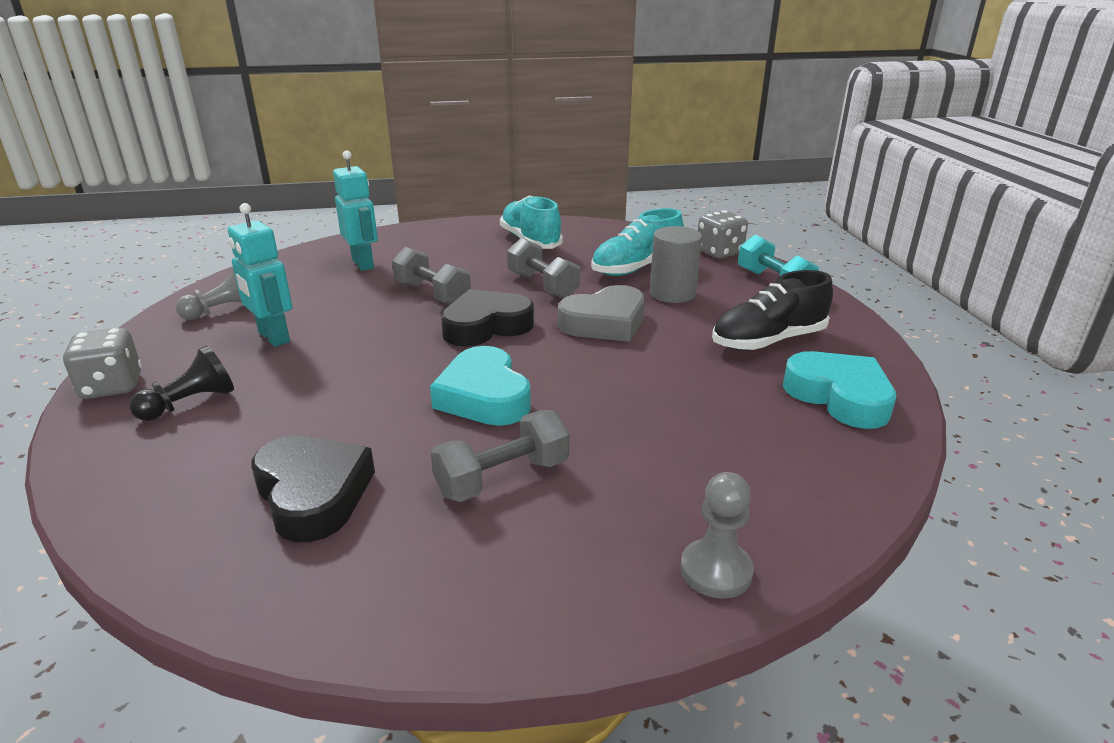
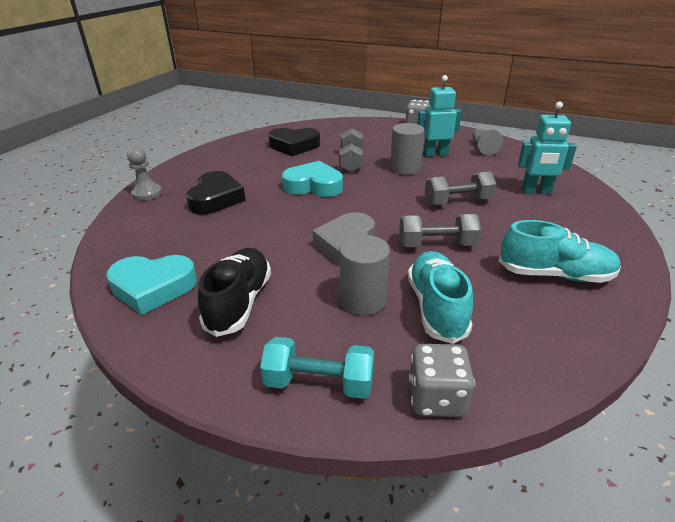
camera: 125 degrees right, 5 degrees up
(190, 403) = (386, 136): black pawn -> none
(351, 346) = (405, 168): none -> grey cylinder
(486, 326) = (389, 206): black heart -> black heart (216, 199)
(503, 478) = (252, 174): grey dumbbell -> grey dumbbell (351, 161)

